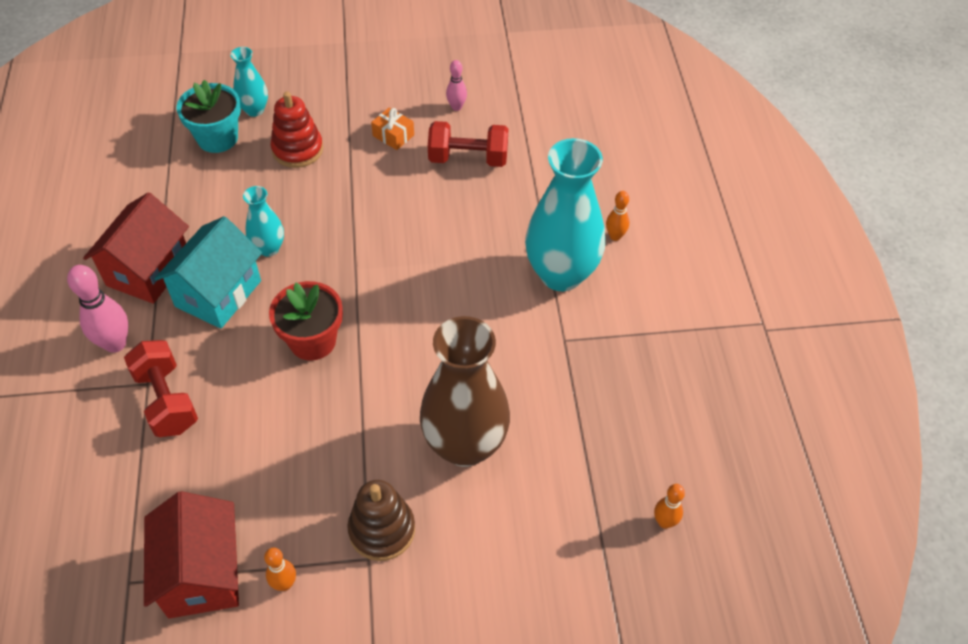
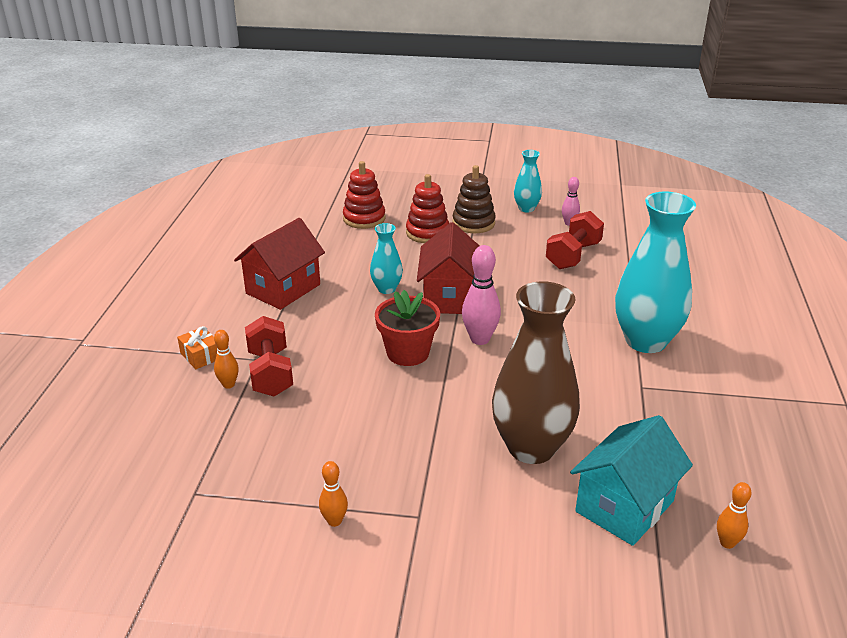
camera: 15 degrees right, 20 degrees down
(115, 343) = (240, 330): pink bowling pin -> pink bowling pin (480, 339)
(202, 573) = (262, 499): red house -> red house (449, 297)
(217, 138) = (364, 218): turquoise flower pot -> red stacking toy
(218, 293) = (336, 311): turquoise house -> turquoise house (624, 506)
(254, 110) = (398, 206): turquoise vase -> turquoise vase (526, 208)
(382, 530) = (437, 497): brown stacking toy -> brown stacking toy (473, 223)
(393, 135) = (510, 234): orange gift -> orange gift (201, 356)
(468, 158) = (573, 255): red dumbbell -> red dumbbell turned 75 degrees counterclockwise
(615, 236) = (701, 322): orange bowling pin -> orange bowling pin (228, 384)

